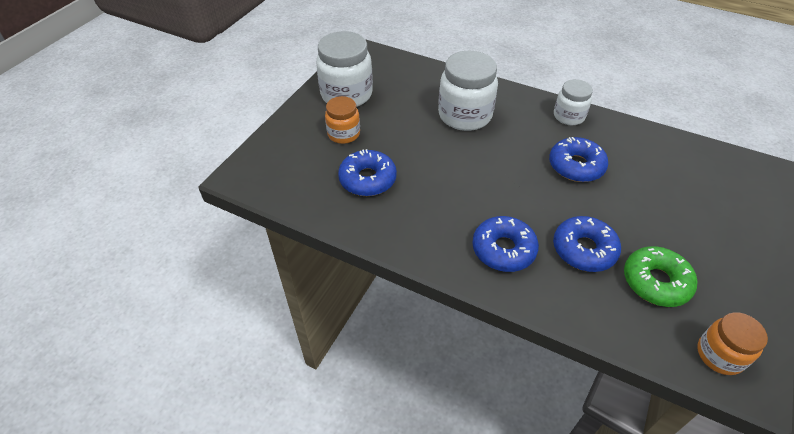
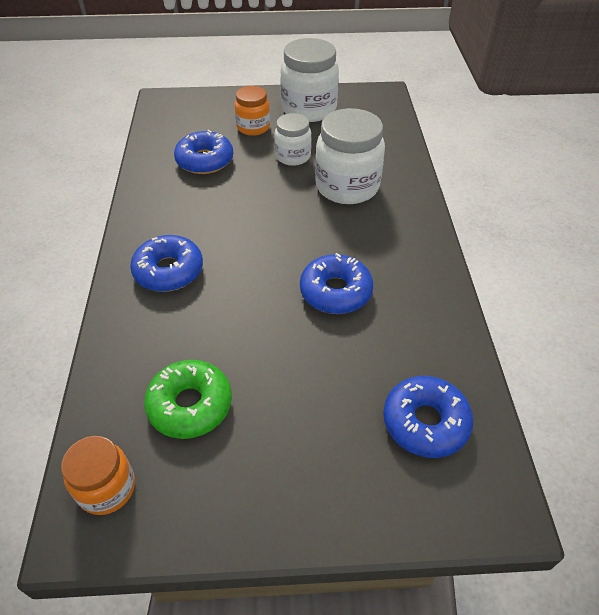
camera: 60 degrees right, 0 degrees up
(569, 116) = (422, 263): white jar -> white jar (293, 156)
(584, 250) = (204, 331): blue donut -> blue donut (425, 422)

